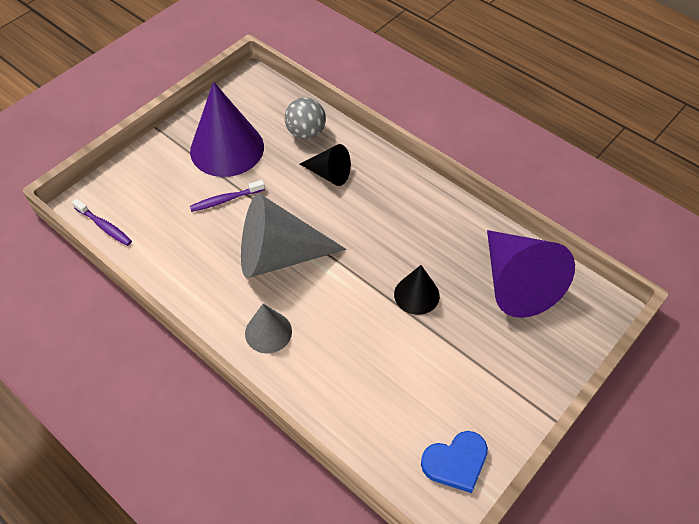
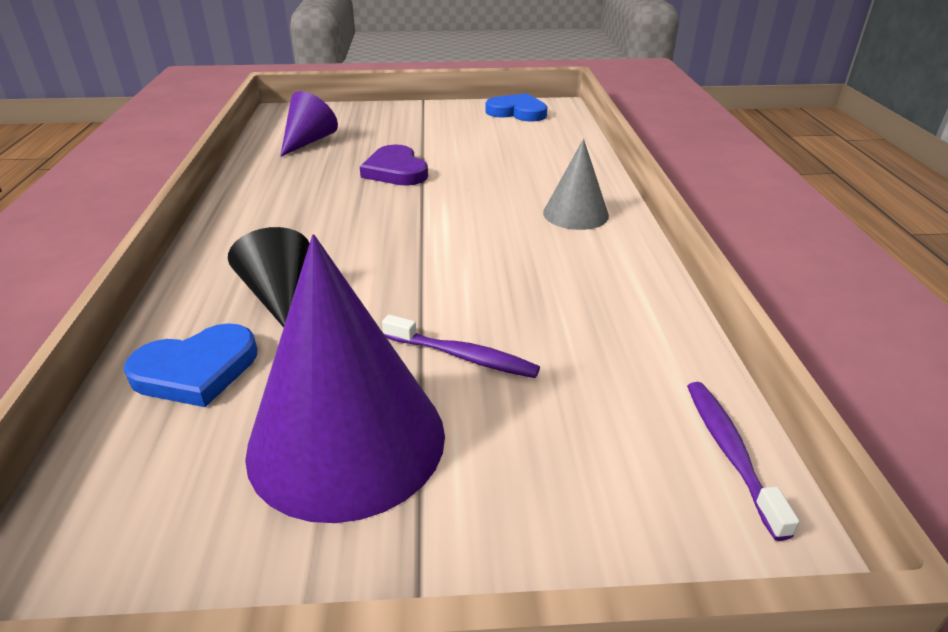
camera: 135 degrees left, 20 degrees down
(278, 255) = (479, 258): grey cone -> none
(306, 132) = (196, 370): grey ball -> blue heart
(416, 295) = (395, 171): black cone -> purple heart
(516, 283) = (309, 141): purple cone -> purple cone, size x0.54

